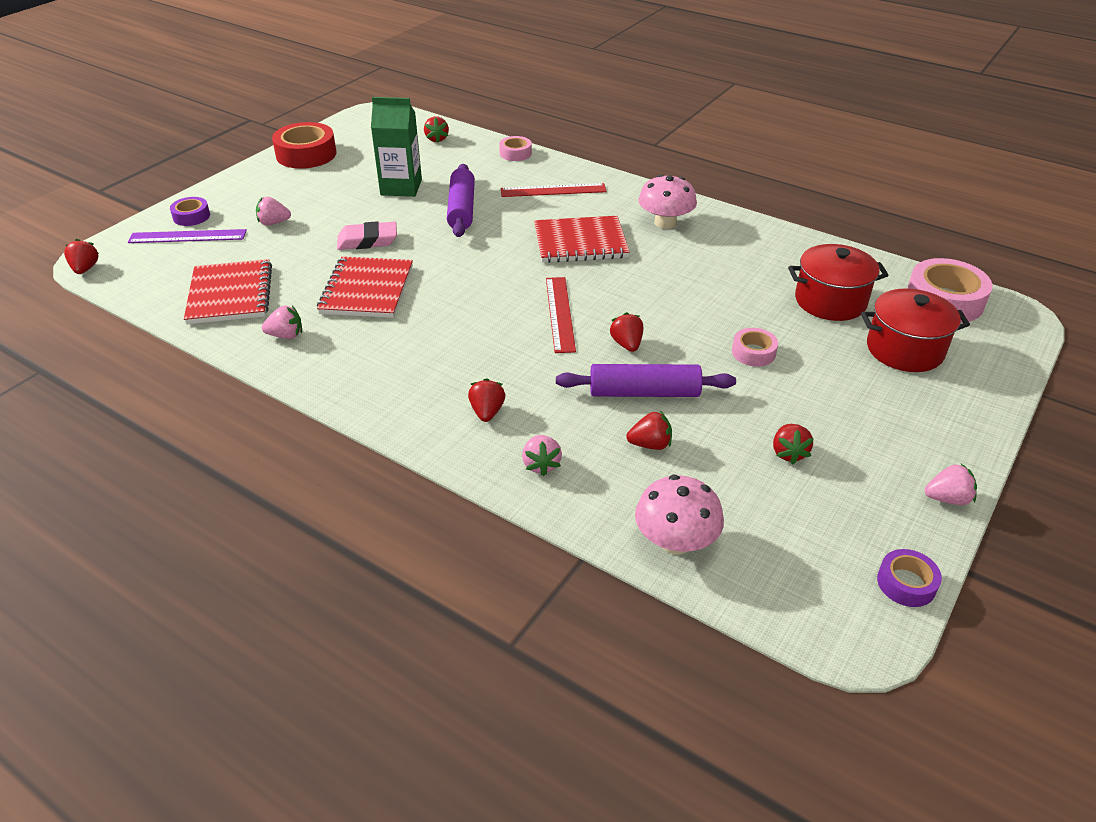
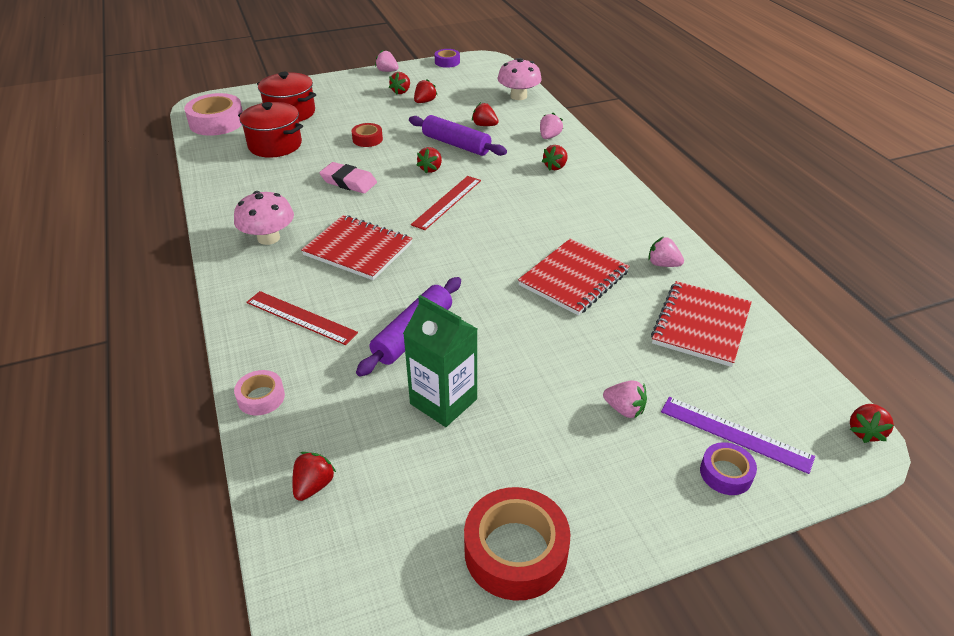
camera: 145 degrees left, 0 degrees up
(367, 240) = (537, 334): pink eraser -> pink eraser (348, 182)
(753, 352) = (367, 139): pink tape -> red tape
(850, 458) = (401, 91): none -> red strawberry

